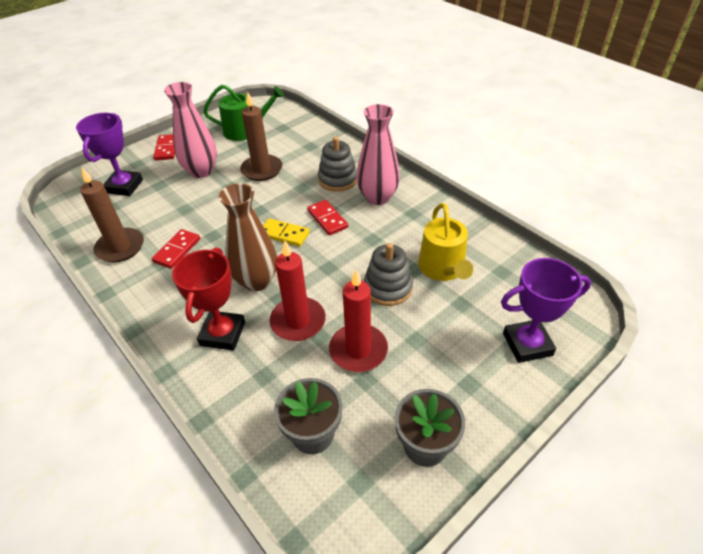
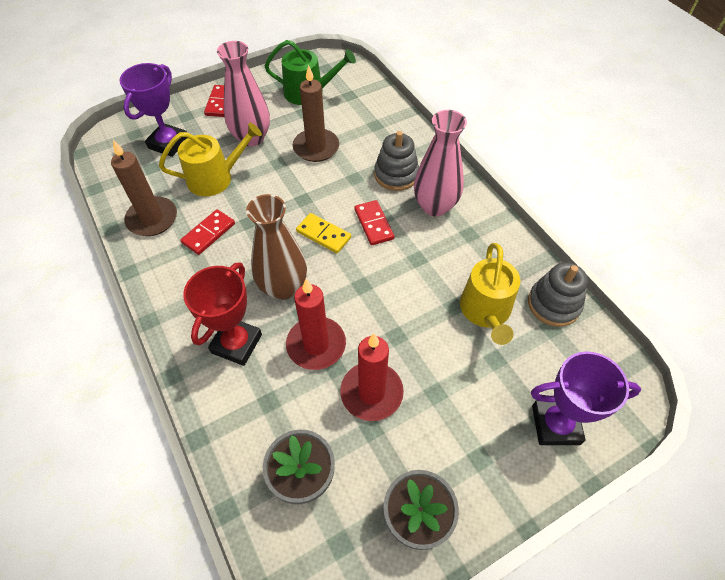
camera: 10 degrees right, 10 degrees up
(174, 206) = (215, 178): none -> yellow watering can
(388, 287) = (420, 323): grey stacking toy -> grey stacking toy (553, 304)

